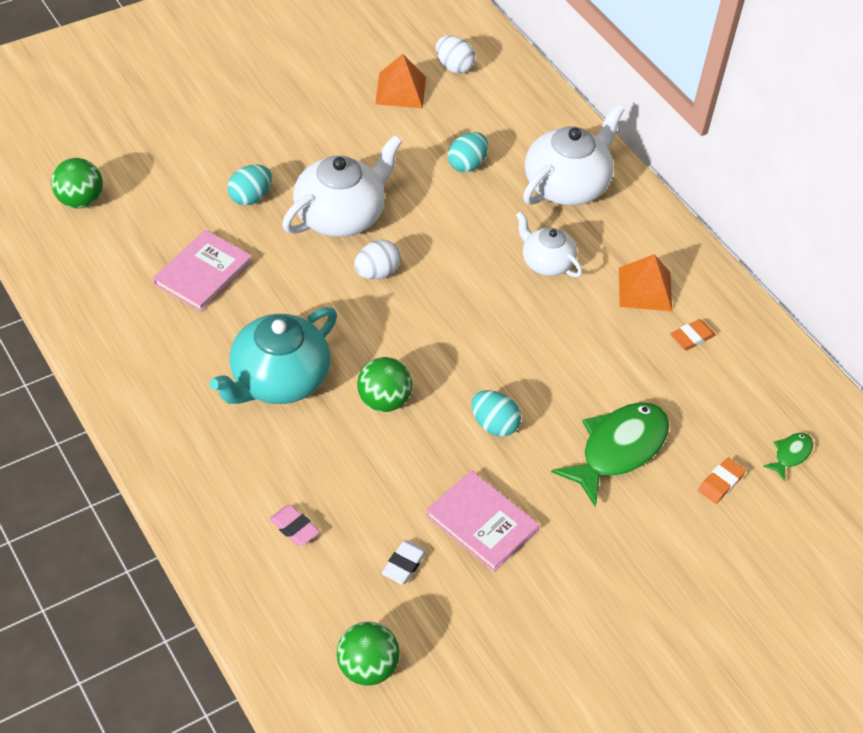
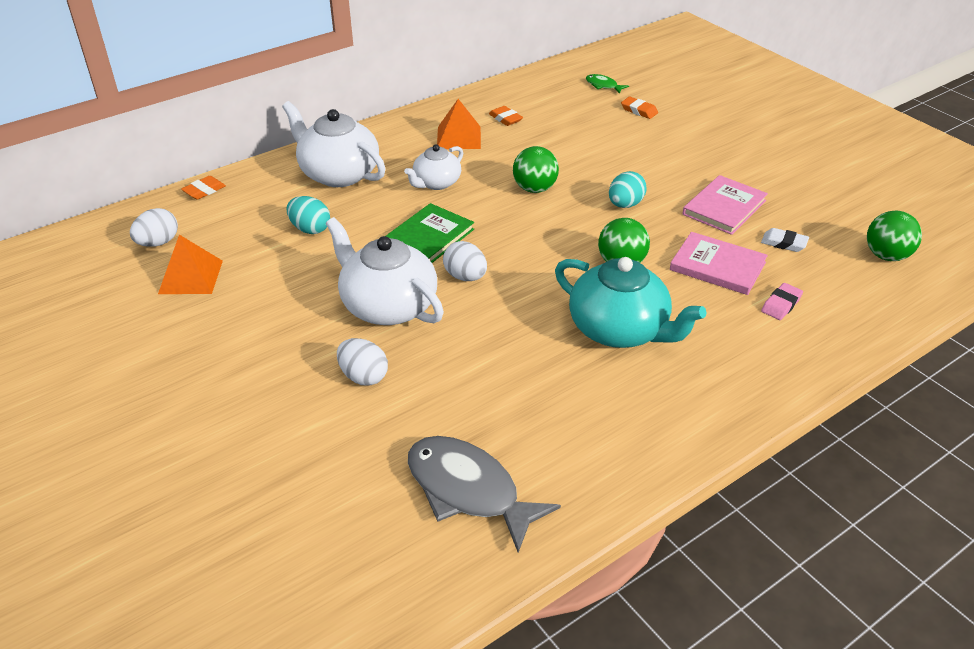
camera: 90 degrees left, 10 degrees down
(80, 200) = (377, 539): green ball -> green ball (534, 189)
(110, 253) = (468, 490): none -> grey fish
(203, 273) = (487, 402): pink book -> pink book (717, 266)
(250, 197) = (363, 376): turquoise egg -> white egg
(444, 249) = (428, 238): none -> green book
(538, 90) = (204, 190): none -> orange eraser
(618, 450) = (626, 149): green fish -> none

